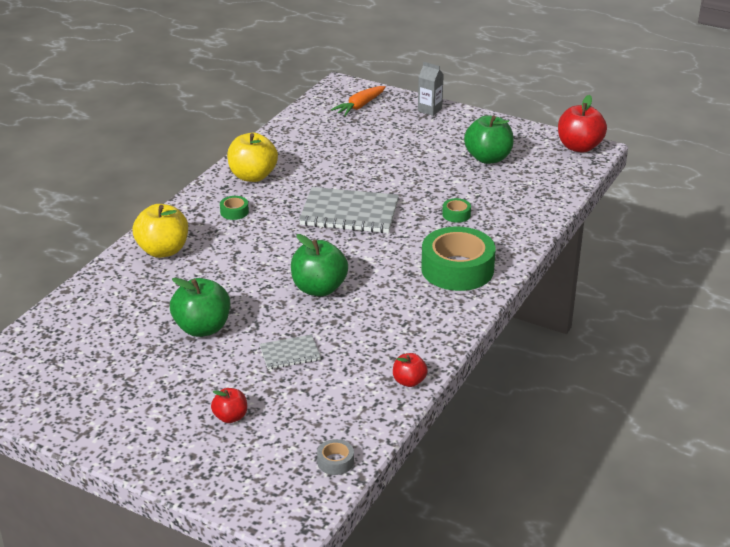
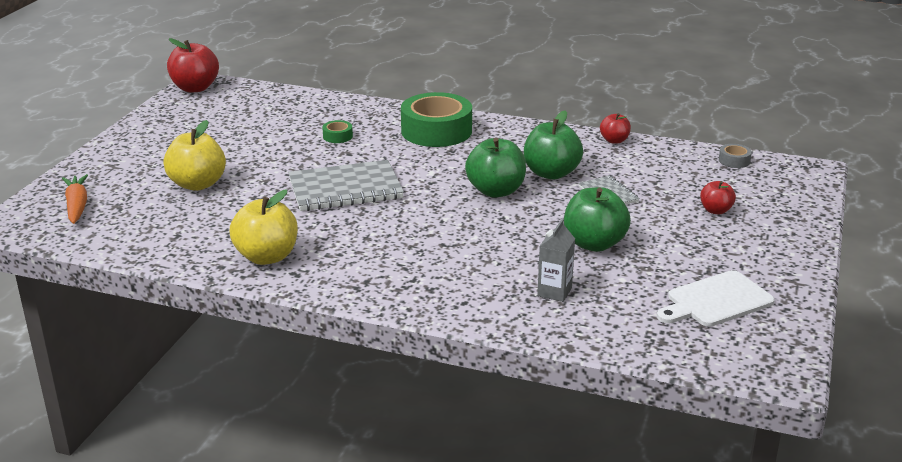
camera: 100 degrees left, 5 degrees down
(81, 377) = (716, 301): none -> white cutting board
(163, 250) = (456, 292): yellow apple -> yellow apple (197, 184)
(234, 212) = (356, 258): green tape -> none
(349, 213) = (345, 189): grey notebook -> grey notebook turned 75 degrees clockwise
(360, 106) = (77, 206): orange carrot -> orange carrot turned 135 degrees counterclockwise
(429, 110) = (96, 163): grey carton -> grey carton (554, 292)
(488, 158) = (218, 127): green apple -> green apple (551, 173)

